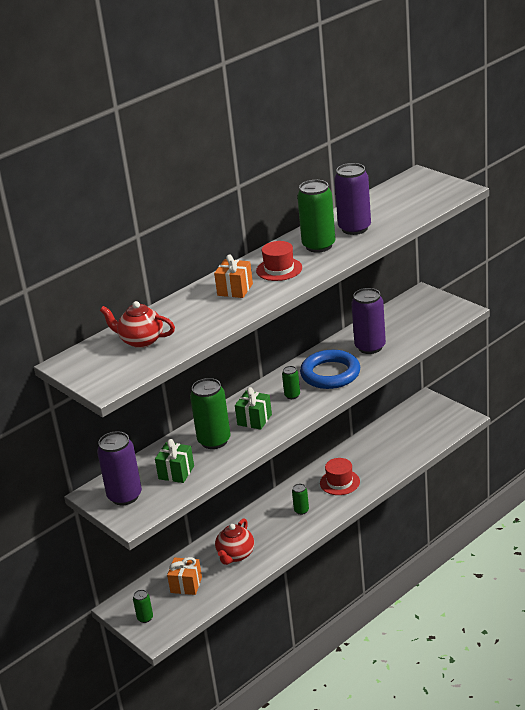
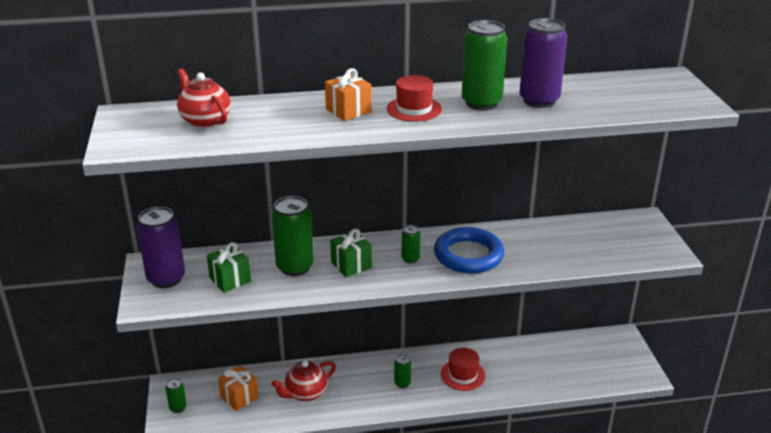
camera: 30 degrees right, 0 degrees up
(370, 347) = (535, 247): purple can -> none

